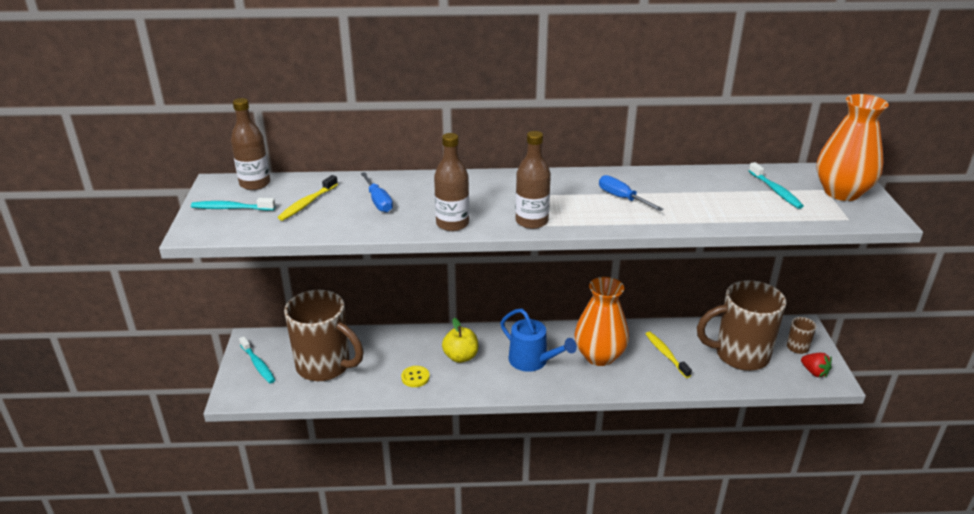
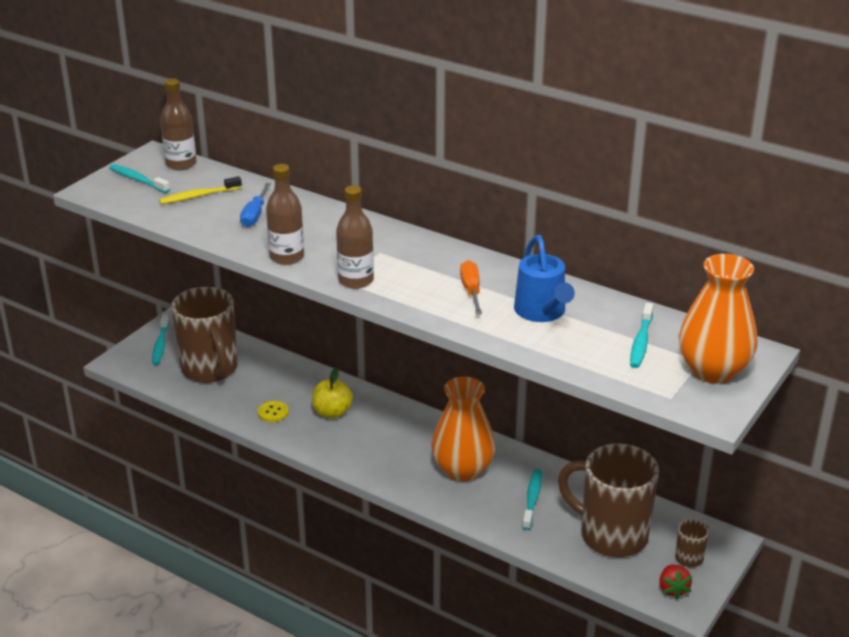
camera: 35 degrees right, 0 degrees up
(533, 361) = (393, 446): blue watering can -> blue watering can (542, 312)
(622, 198) = (471, 290): blue screwdriver -> orange screwdriver
(666, 354) = (532, 499): yellow toothbrush -> turquoise toothbrush

